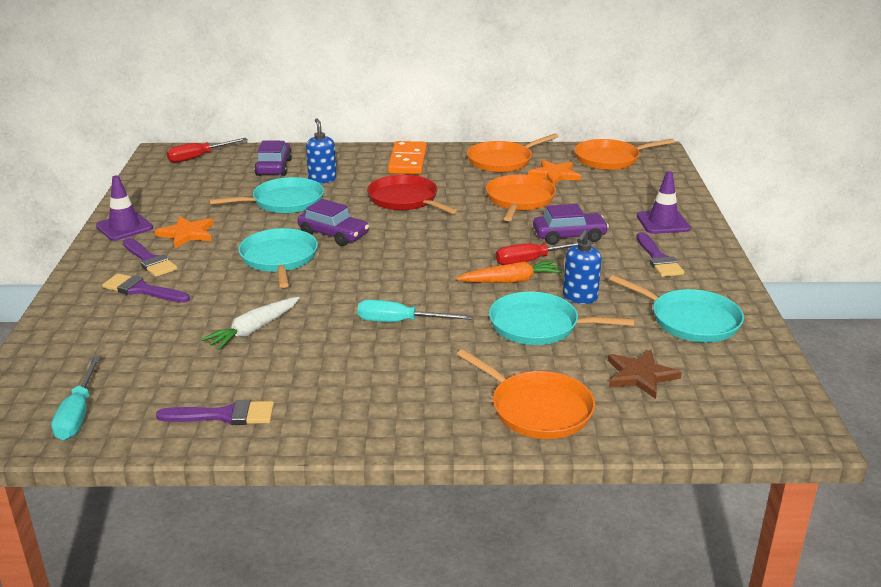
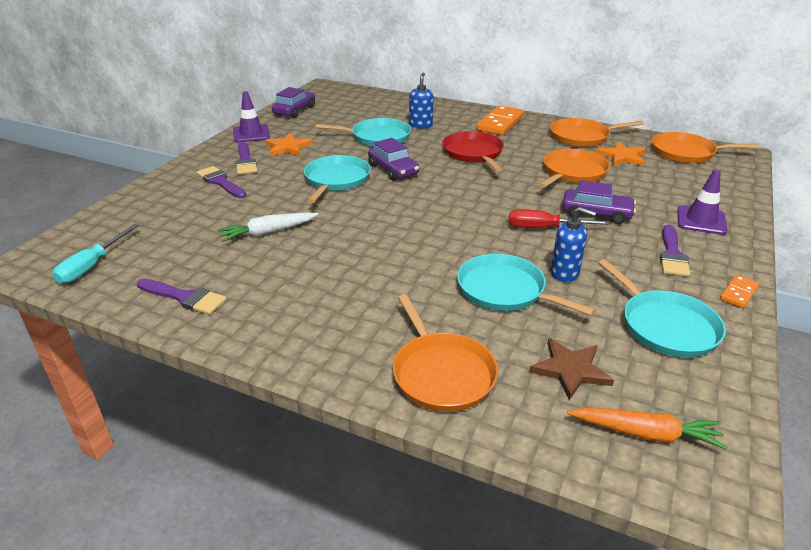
camera: 25 degrees right, 5 degrees up
(199, 157) = (345, 94): red screwdriver -> none
(274, 167) = (392, 110): purple car -> purple car (294, 110)
(400, 322) = (385, 255): turquoise screwdriver -> none
(511, 281) = (511, 242): orange carrot -> orange carrot (646, 434)
(580, 297) = (565, 273): blue soap dispenser -> blue soap dispenser turned 120 degrees counterclockwise
(729, 279) = (738, 293): none -> orange domino

